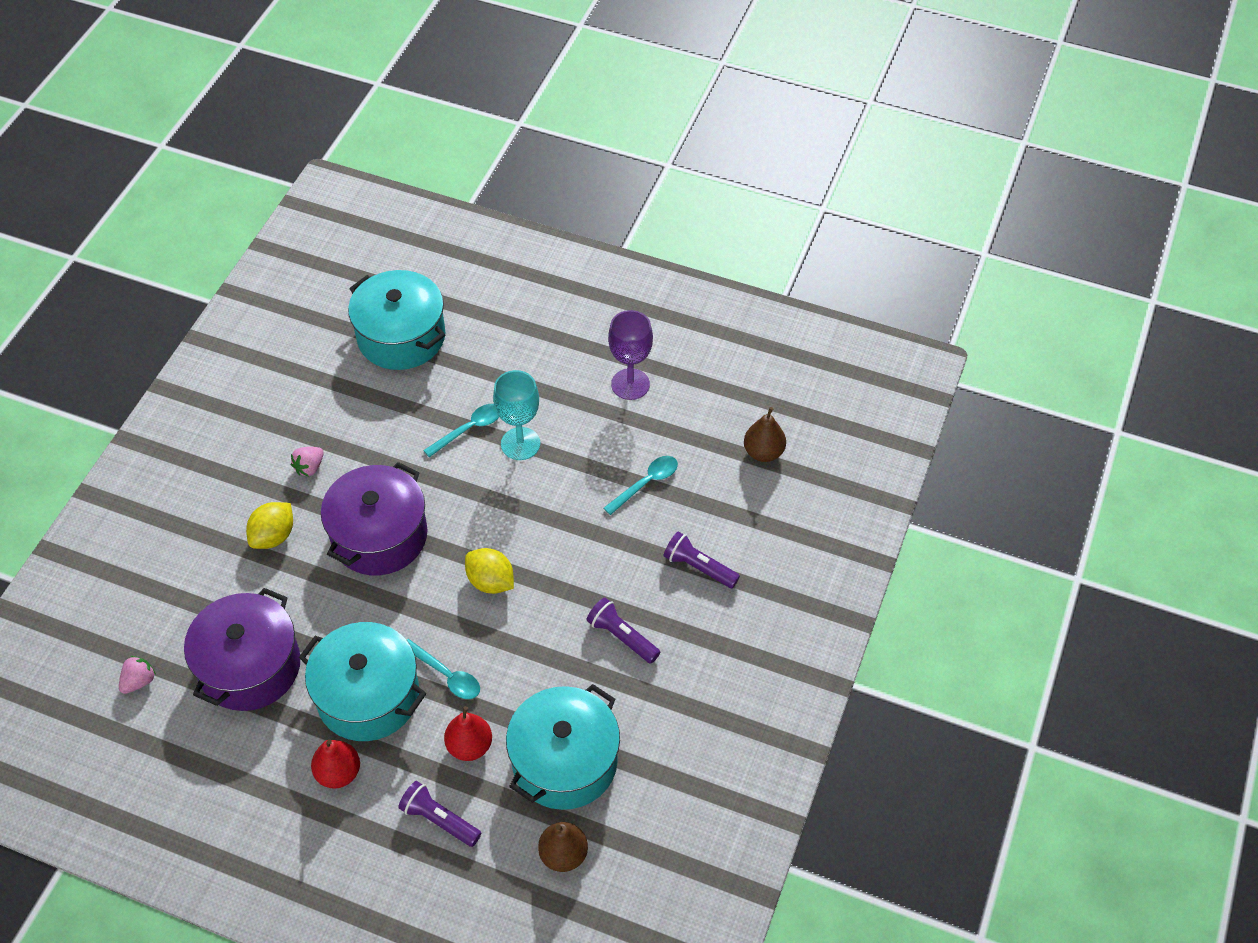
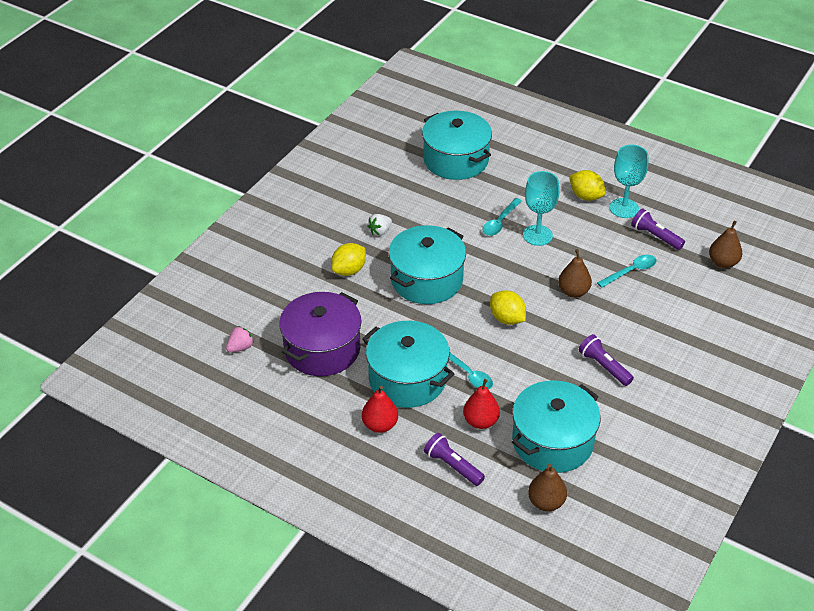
camera: 10 degrees right, 10 degrees down
(309, 467) = (380, 231): pink strawberry -> white strawberry
(379, 536) = (426, 280): purple pot -> turquoise pot
(469, 429) = (500, 222): turquoise spoon -> turquoise spoon turned 150 degrees clockwise
(574, 526) = (573, 292): none -> brown pear
(579, 372) = (585, 196): none -> yellow lemon
(630, 384) = (624, 208): purple goblet -> turquoise goblet
(699, 567) = (667, 330): purple flashlight -> purple flashlight (655, 236)

